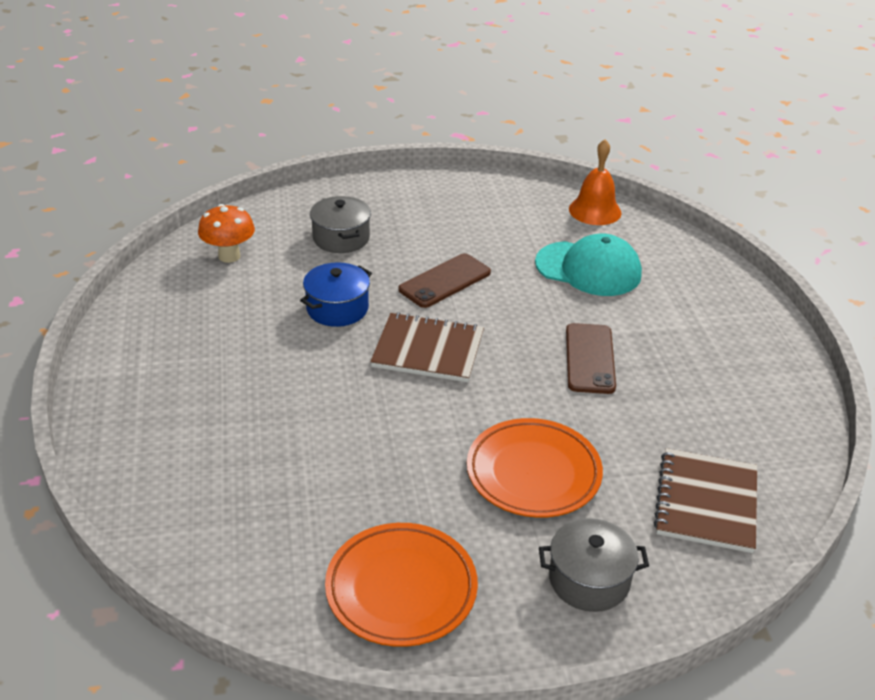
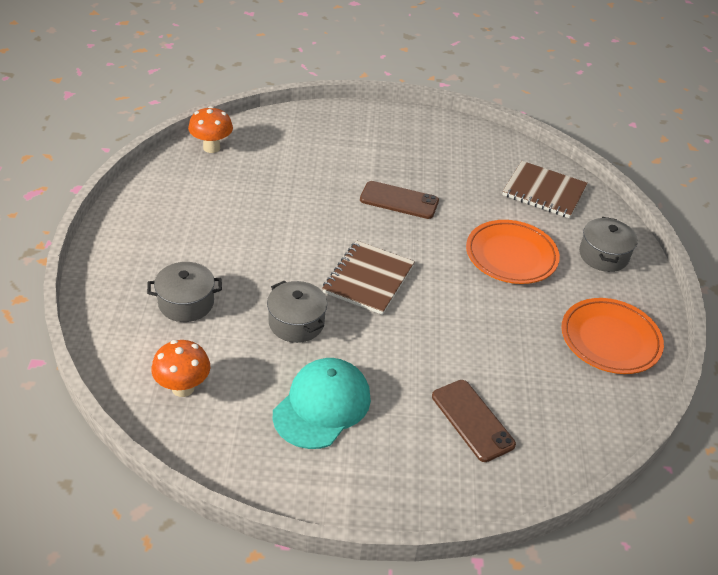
camera: 80 degrees left, 5 degrees up
(337, 308) = (296, 323): blue pot -> grey pot
(445, 281) = (279, 251): brown phone -> brown phone (472, 420)
(588, 269) = (291, 172): turquoise cap -> turquoise cap (322, 406)
(595, 210) = (211, 147): orange bell -> orange mushroom

